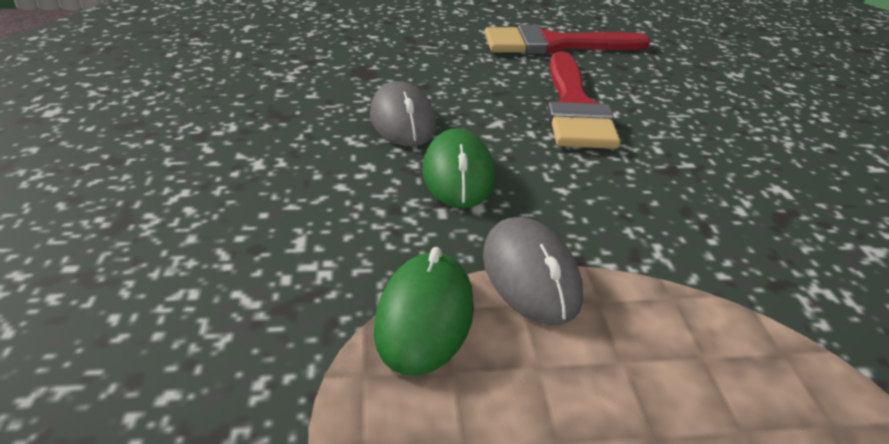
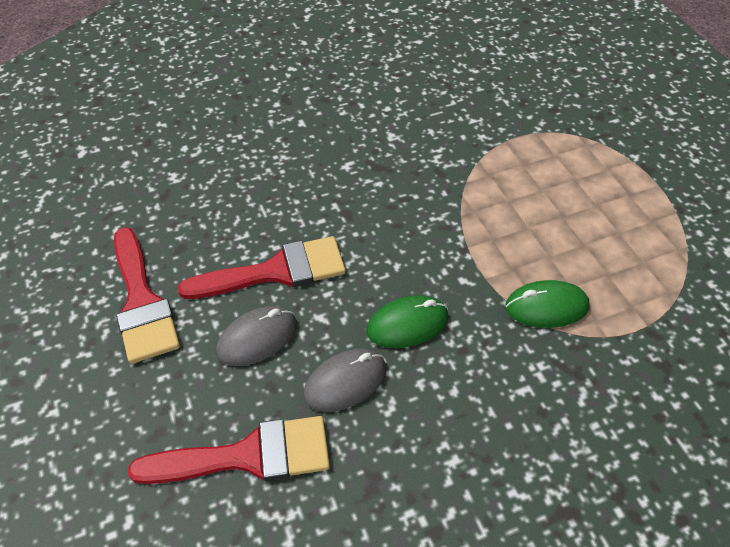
camera: 105 degrees left, 15 degrees up
(360, 66) = (247, 456): none -> red brush
(530, 275) = (489, 269): grey mouse -> grey mouse (257, 338)

